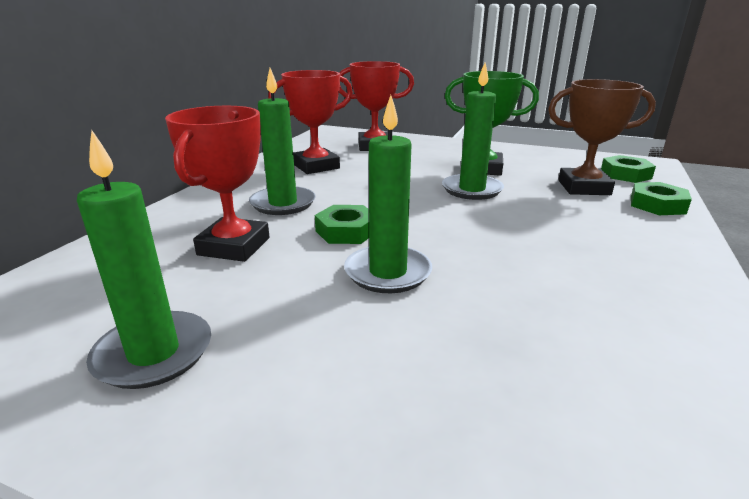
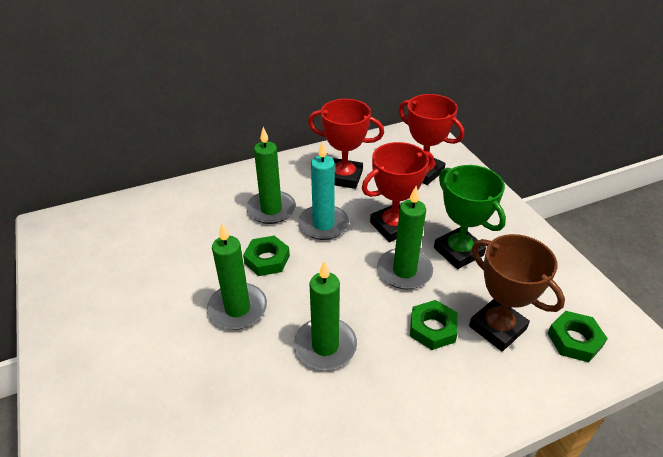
camera: 45 degrees right, 15 degrees up
(154, 353) = (100, 286): green candle -> green candle (325, 346)
(234, 246) = (202, 234): red trophy -> red trophy (393, 226)
(354, 193) = (323, 224): none -> turquoise candle
(657, 205) = (517, 388): green nut -> green nut (432, 328)

